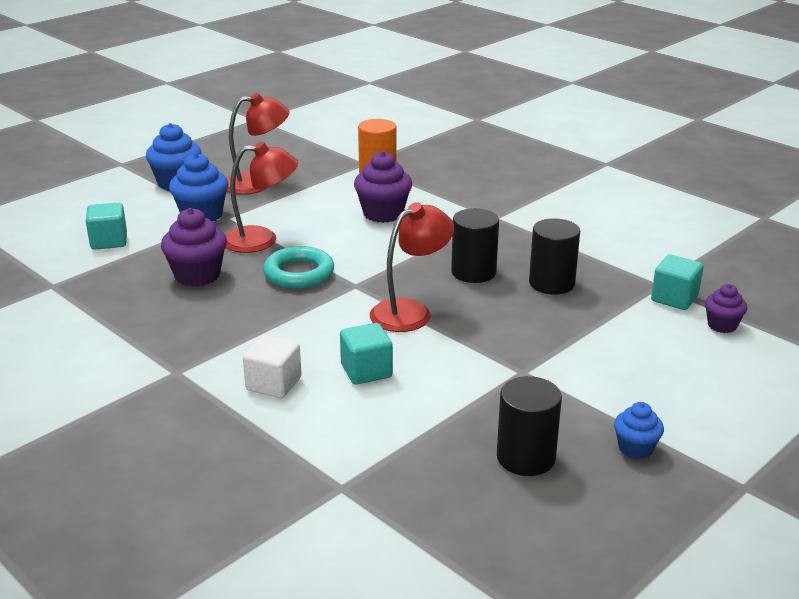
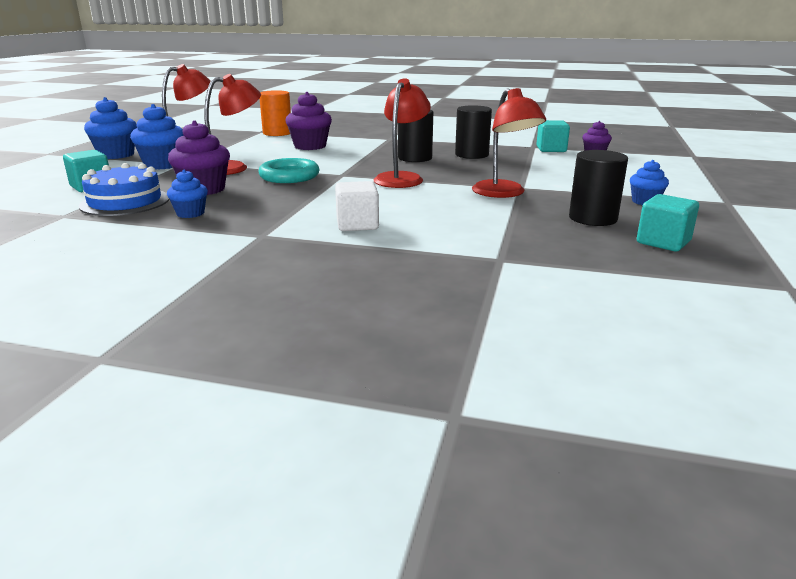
camera: 30 degrees left, 5 degrees down
(115, 277) = (125, 202): none -> blue cake
(150, 315) = (190, 213): none -> blue cupcake
(366, 371) = (417, 206): turquoise cube -> turquoise cube (663, 242)
(487, 377) = (504, 193): none -> red lamp

